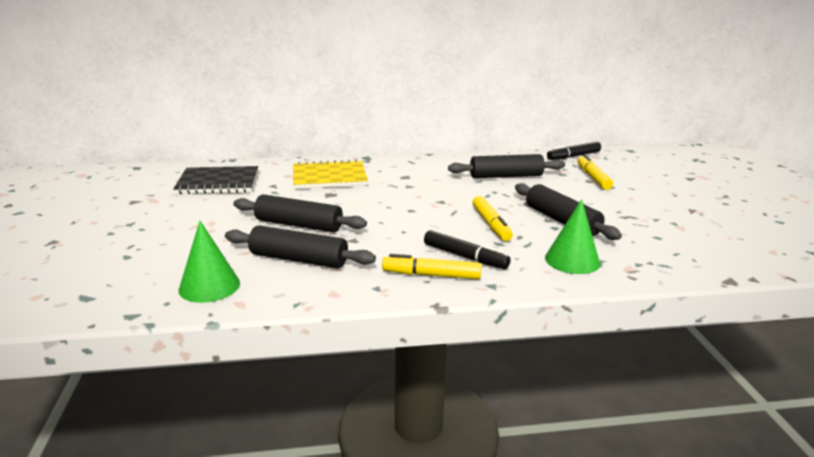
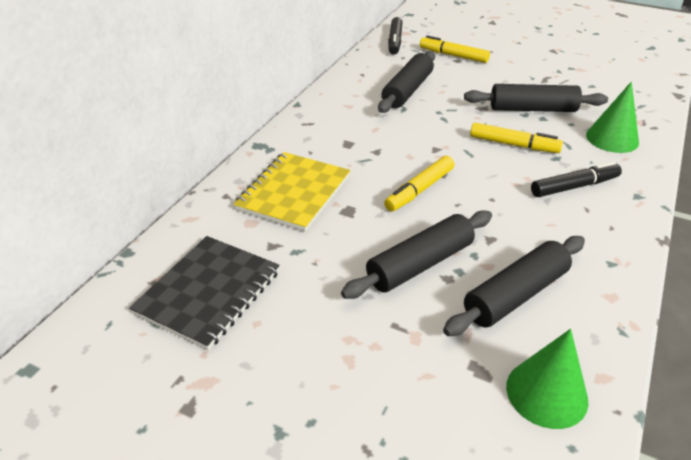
camera: 55 degrees left, 15 degrees up
(431, 275) = (602, 220): yellow marker -> yellow marker (419, 190)

